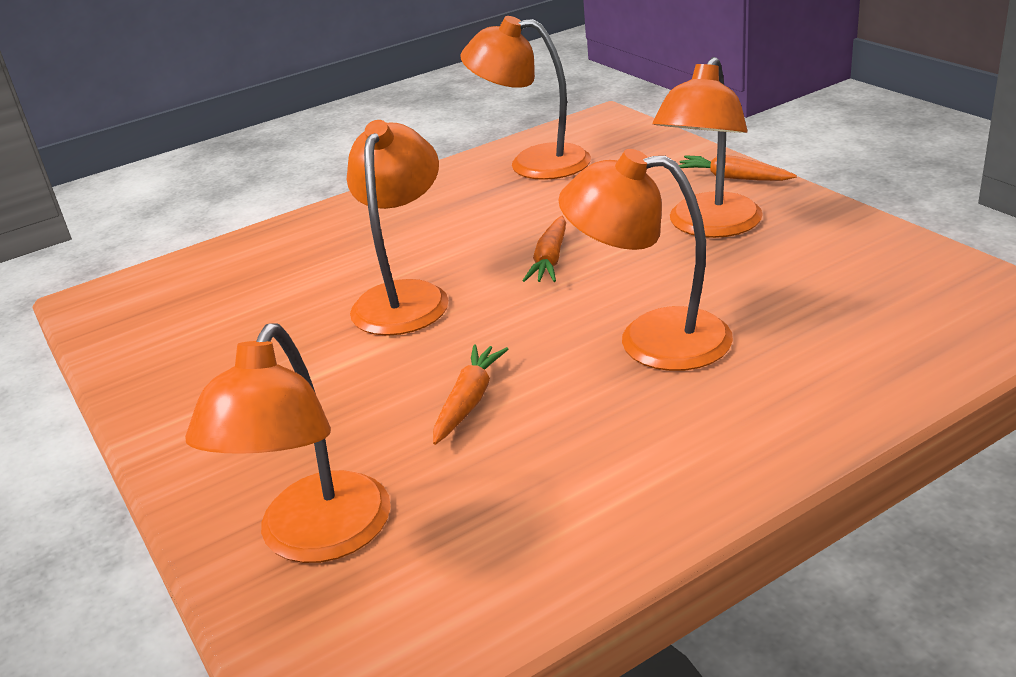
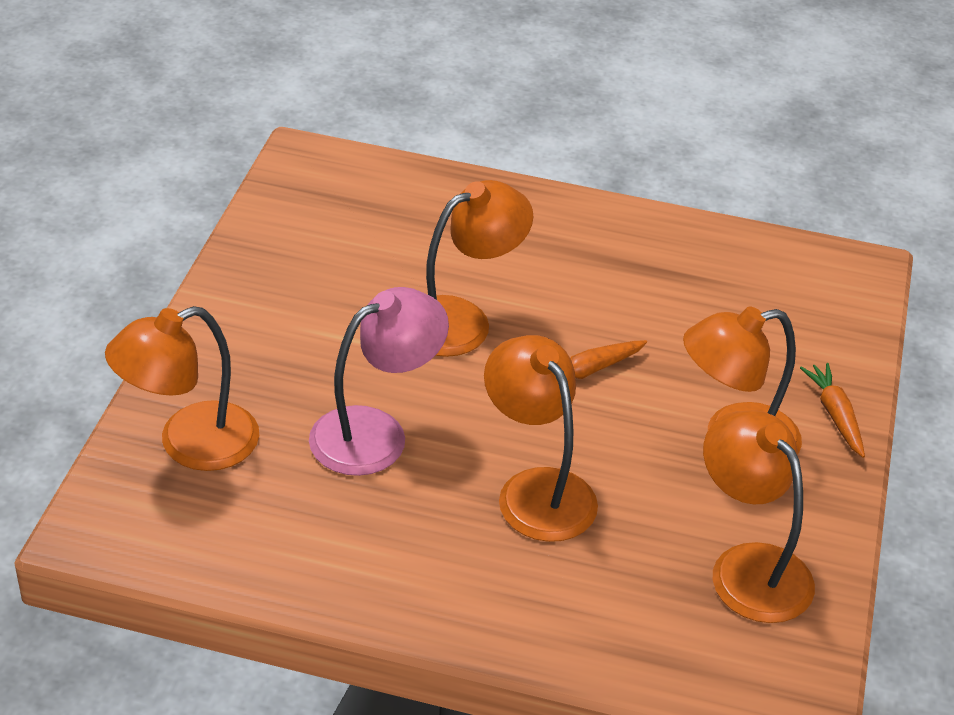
camera: 40 degrees right, 10 degrees up
(469, 401) = (376, 433): orange carrot -> pink lamp
(533, 163) = (730, 269): orange lamp -> orange lamp (748, 567)

